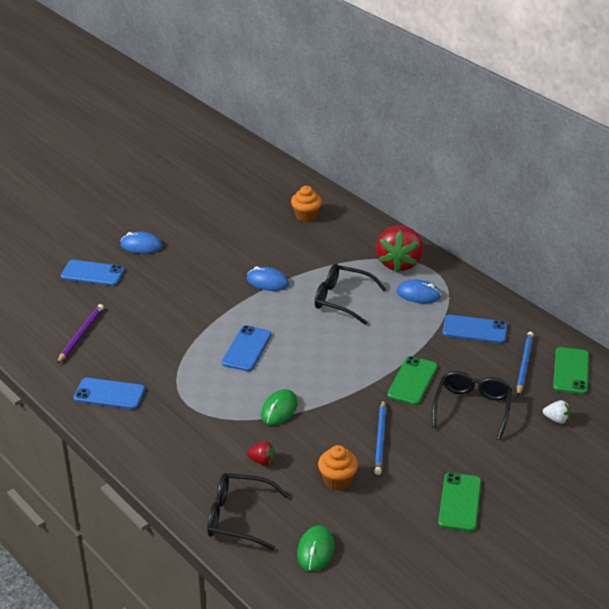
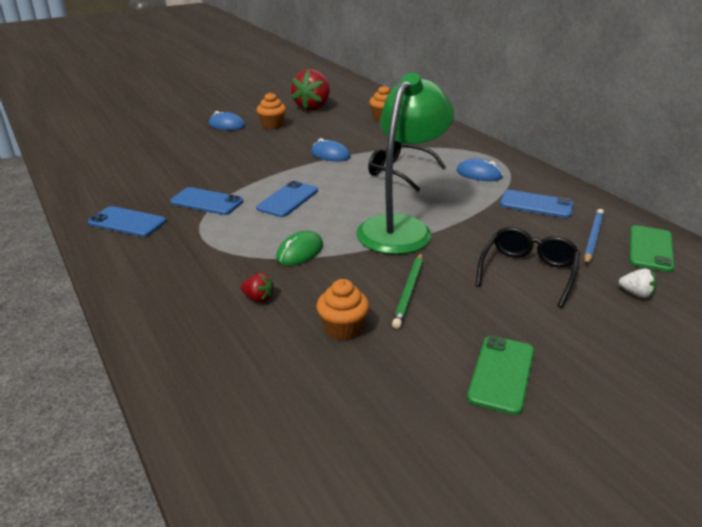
camera: 10 degrees right, 5 degrees down
(81, 335) = (132, 176): purple pencil -> none
(93, 273) = (173, 138): blue phone -> blue phone (207, 202)
(191, 241) = (272, 125): none -> orange cupcake
(238, 517) = (199, 357): black glasses -> none
(315, 550) = (283, 412): green mouse -> none
(359, 371) = (401, 227): none -> green lamp
(380, 439) = (409, 291): blue pencil -> green pencil
(398, 263) = (462, 152): red strawberry -> red strawberry (312, 107)
(412, 381) = (459, 240): green phone -> none

